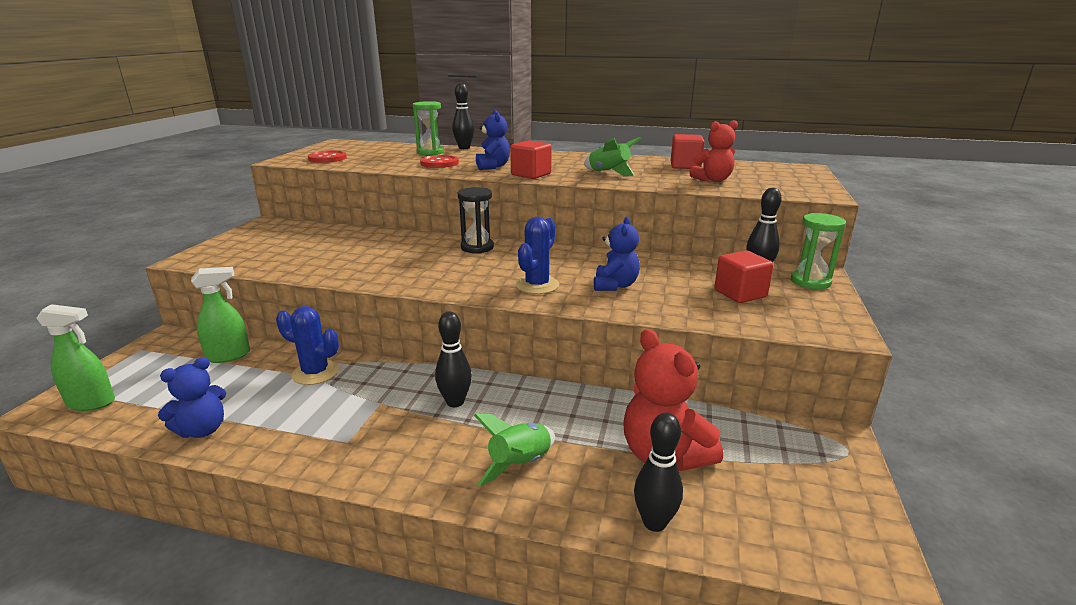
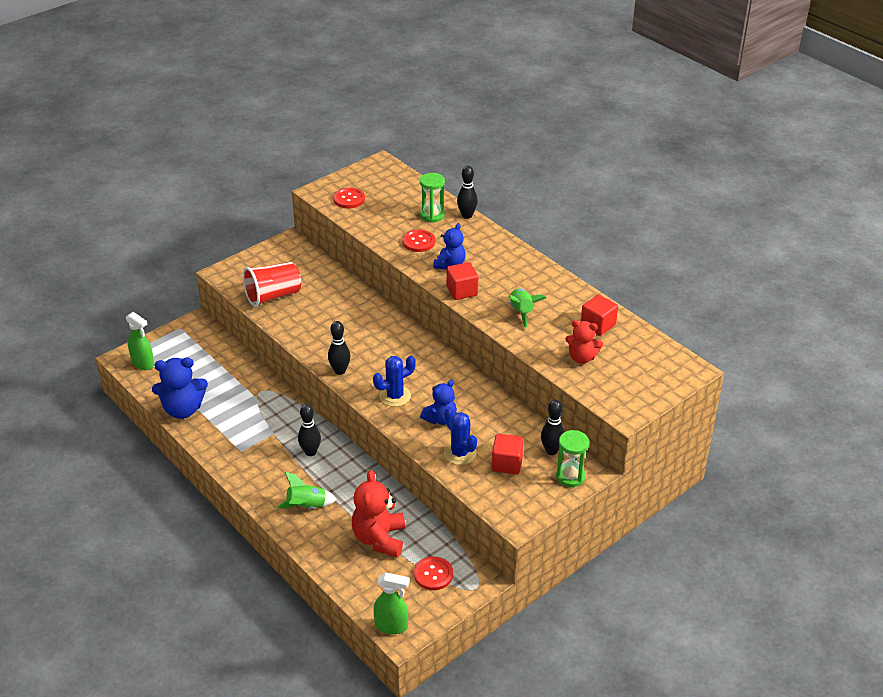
camera: 35 degrees right, 15 degrees up
(203, 430) = (183, 409): blue teddy bear -> blue teddy bear, size x1.55
(229, 356) = (221, 356): green spray bottle -> green spray bottle (391, 626)
(282, 258) = (273, 296): none -> red cup
(315, 373) = (256, 393): blue cactus -> blue cactus (460, 453)
(477, 247) = (400, 336): black hourglass -> none
(654, 522) = (334, 566): black bowling pin -> black bowling pin (340, 371)
(784, 461) = (433, 574): none -> red button

